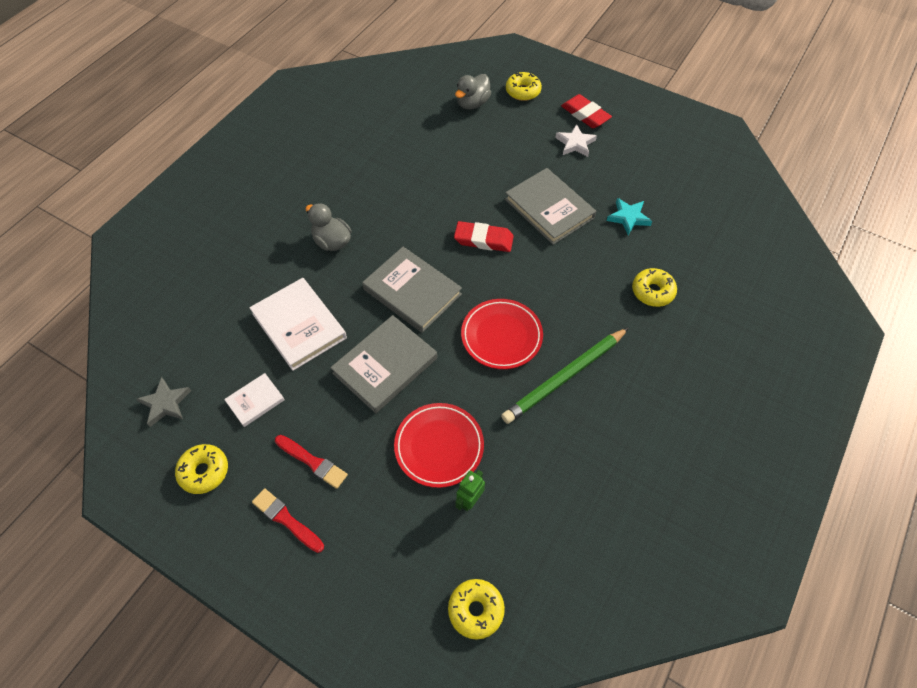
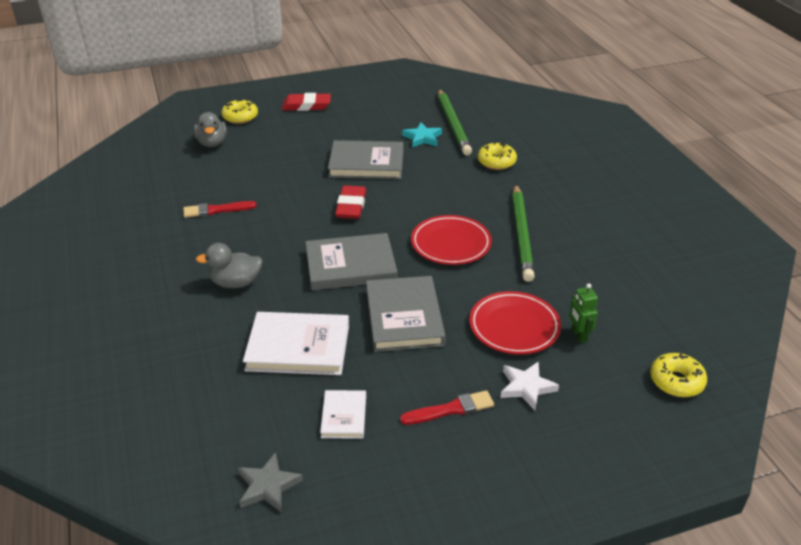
camera: 50 degrees left, 20 degrees down
(204, 471) = (381, 492): yellow donut -> none
(286, 519) = (492, 456): red brush -> red brush (216, 210)
(483, 240) = (351, 206): red eraser -> red eraser turned 45 degrees counterclockwise
(575, 143) = (325, 123): white star -> white star (526, 387)
(675, 223) = (453, 124): none -> green pencil

